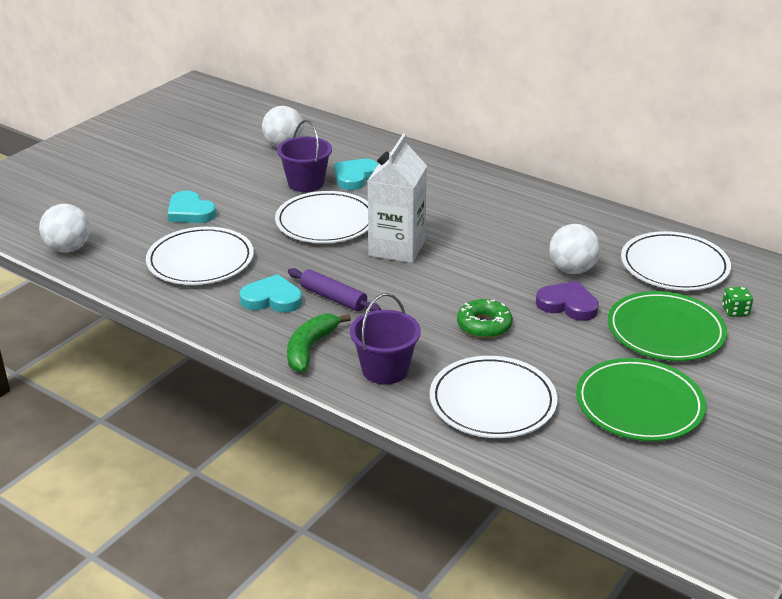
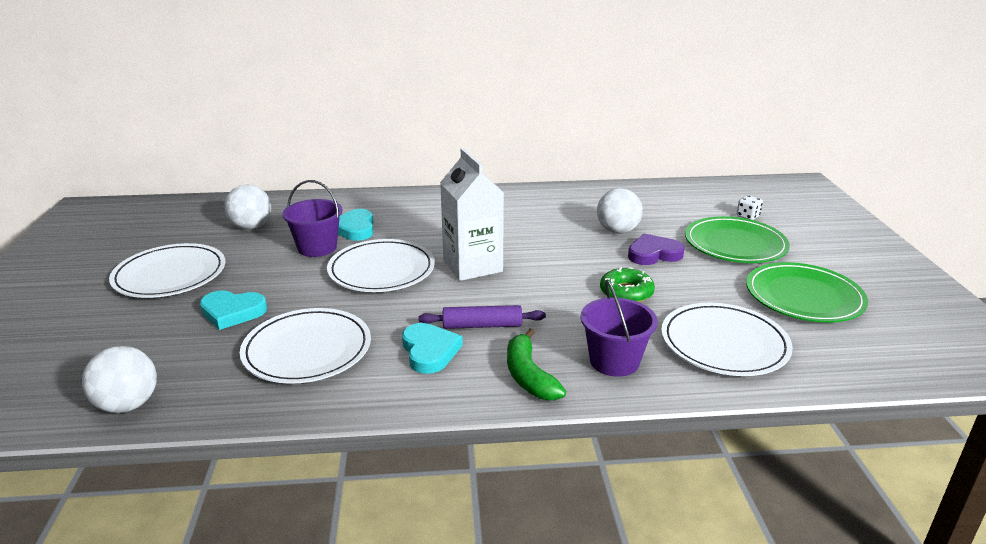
camera: 40 degrees left, 5 degrees down
(272, 299) = (429, 351): turquoise heart -> turquoise heart turned 105 degrees clockwise
(674, 266) = (671, 204): white plate -> white plate (170, 275)
(735, 311) = (748, 216): green dice -> white dice

